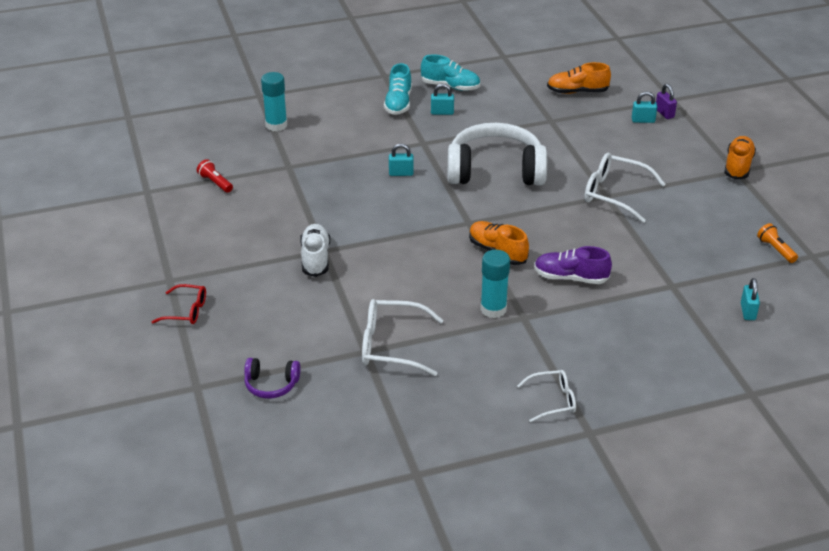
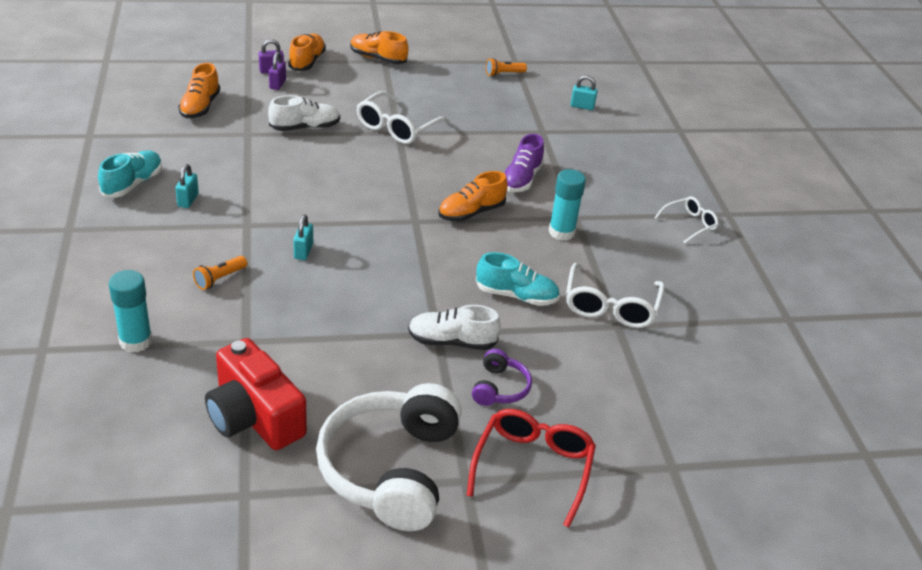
camera: 85 degrees left, 0 degrees up
(186, 311) = (533, 467): red glasses -> red glasses, size x1.65
(215, 183) = (254, 417): red flashlight -> red camera
(271, 384) = (669, 403): purple headphones -> purple headphones (499, 388)
(353, 143) = (219, 279): none -> orange flashlight
(398, 103) = (146, 229): turquoise shoe -> turquoise shoe (516, 296)
(495, 171) = (327, 186): white headphones -> white headphones (391, 469)
(553, 400) = (689, 224): white glasses -> white glasses turned 60 degrees clockwise
(580, 146) = (305, 128): none -> white shoe
(643, 120) = (277, 84): turquoise padlock -> purple padlock
(697, 128) = (307, 62): none -> orange shoe

